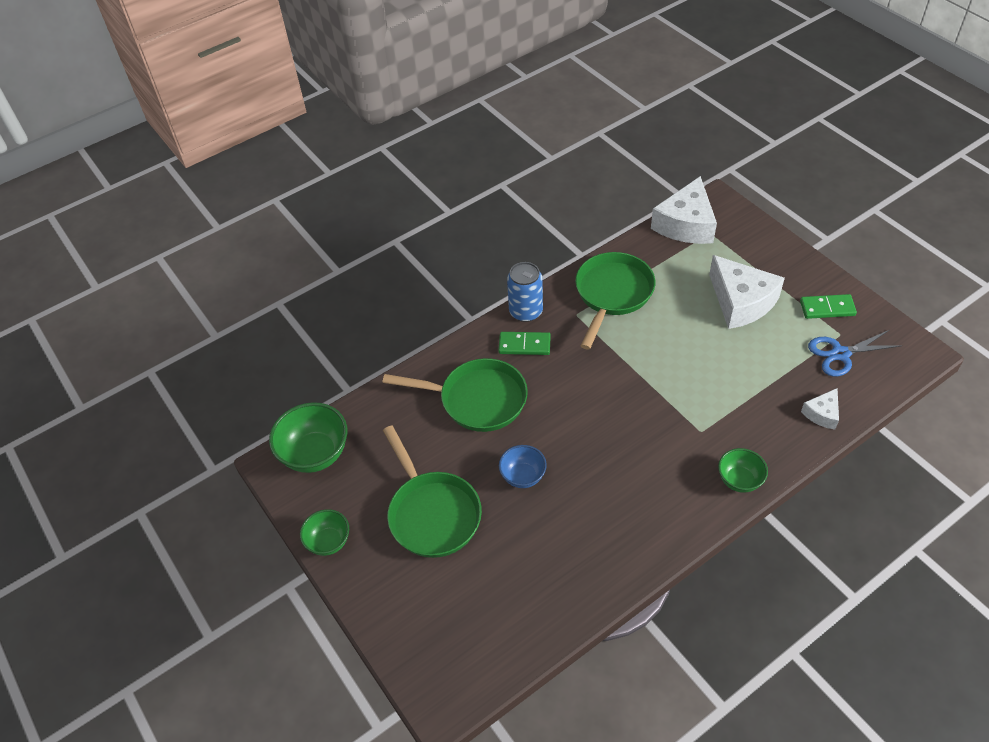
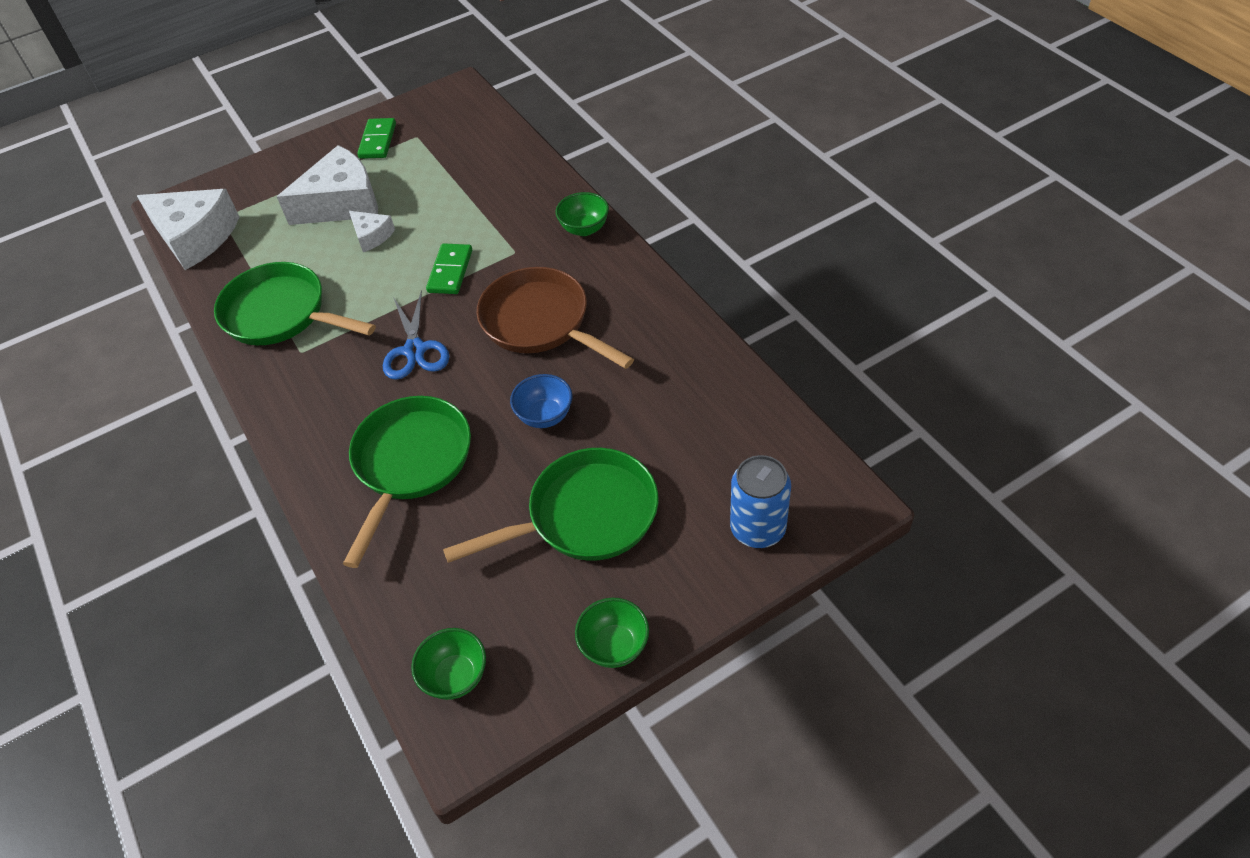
camera: 85 degrees left, 0 degrees up
(315, 454) = (455, 676): green bowl -> green bowl, size x0.60
(524, 345) = (333, 408): green domino -> green domino (450, 271)
(526, 311) = (273, 405): blue can -> blue can (757, 528)
(620, 461) = (540, 322): none -> brown pan
(822, 413) = (514, 161): white cheese -> white cheese (372, 236)
(840, 354) = (442, 140): blue scissors -> blue scissors (415, 350)

